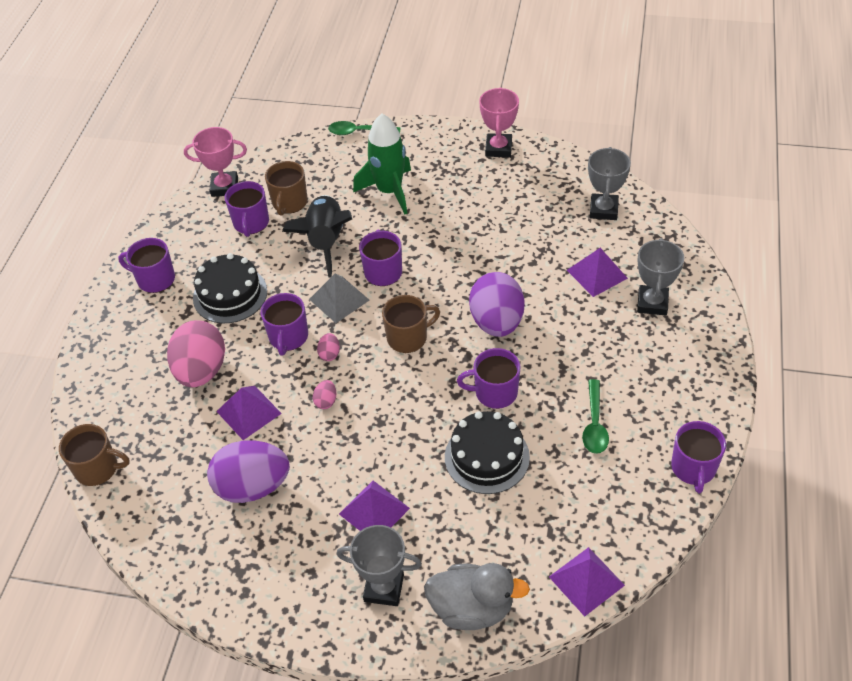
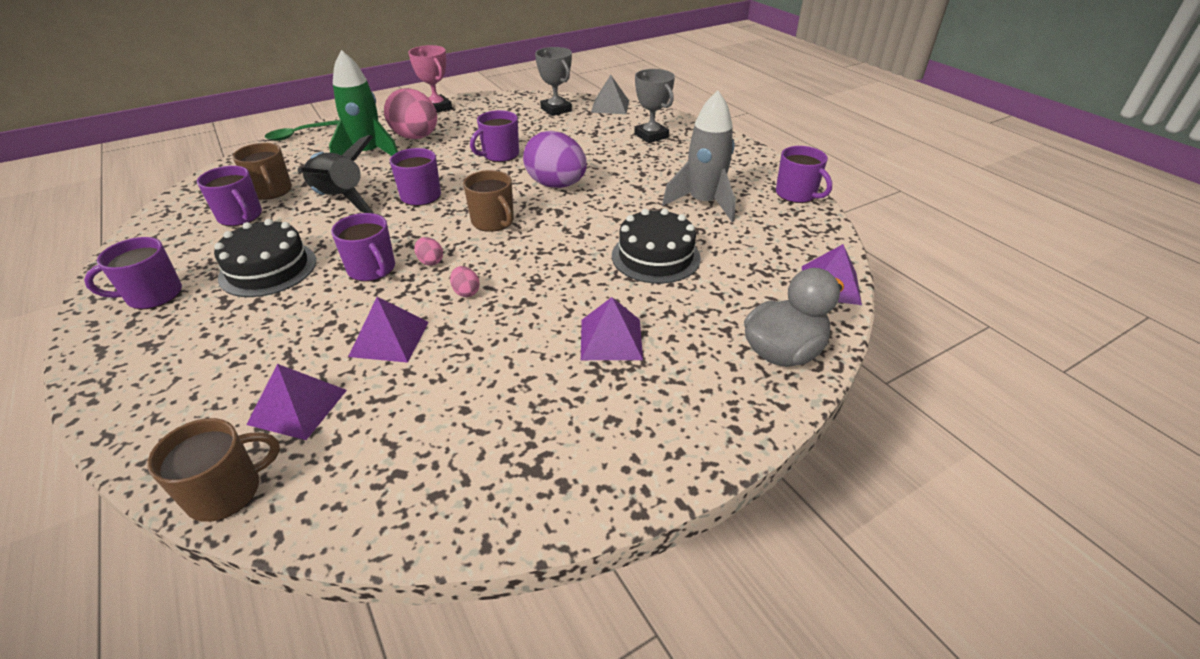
camera: 45 degrees left, 10 degrees down
(201, 371) = (293, 335): pink egg -> pink egg (416, 137)
(224, 187) = (181, 206): pink trophy -> none
(253, 487) = (463, 391): purple egg -> none
(339, 299) = (397, 226): grey pyramid -> grey pyramid (610, 106)
(384, 588) = (695, 386): grey trophy -> none
(408, 337) = (493, 222): brown mug -> brown mug turned 120 degrees clockwise
(495, 392) = (609, 220): purple mug -> purple mug (500, 155)
(594, 424) = (703, 203): green spoon -> grey rocket
(597, 274) = (594, 137): purple pyramid -> purple pyramid (298, 406)

